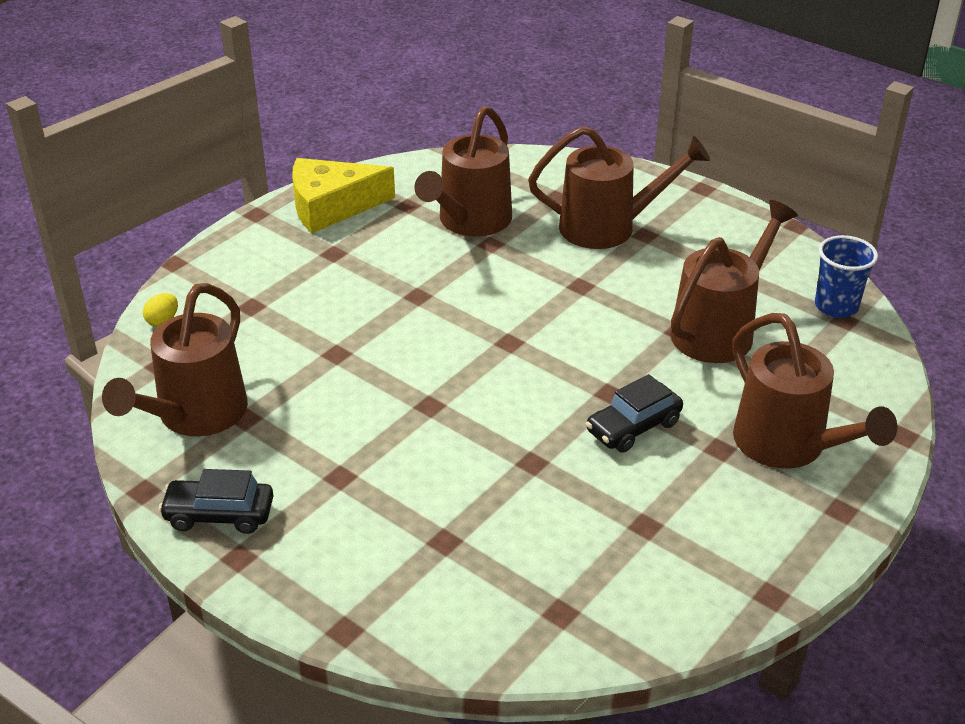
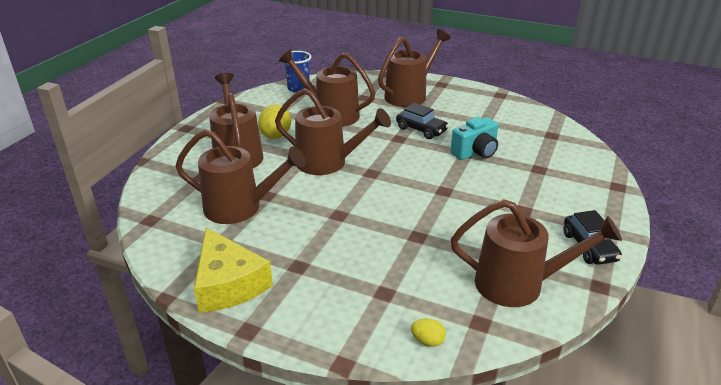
camera: 105 degrees left, 5 degrees down
(529, 475) = (475, 152): none -> turquoise camera
(554, 305) = (329, 163): none -> brown watering can
(654, 265) = (275, 136): none -> yellow egg

